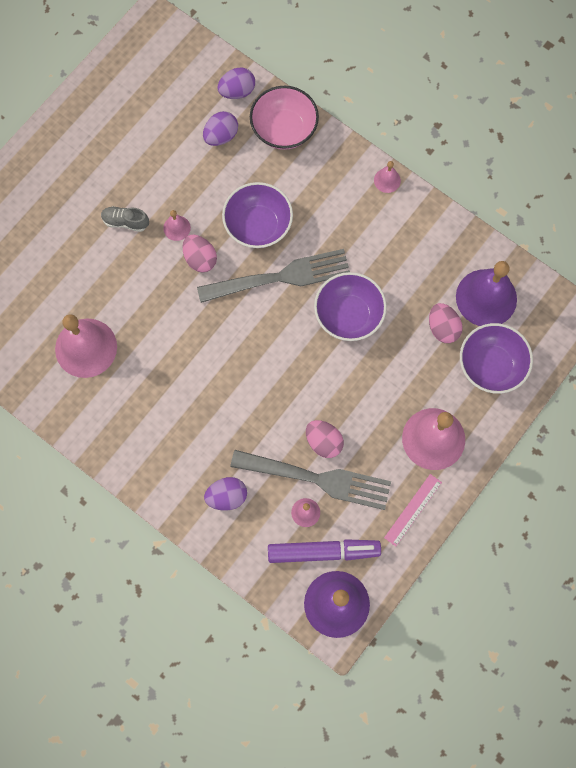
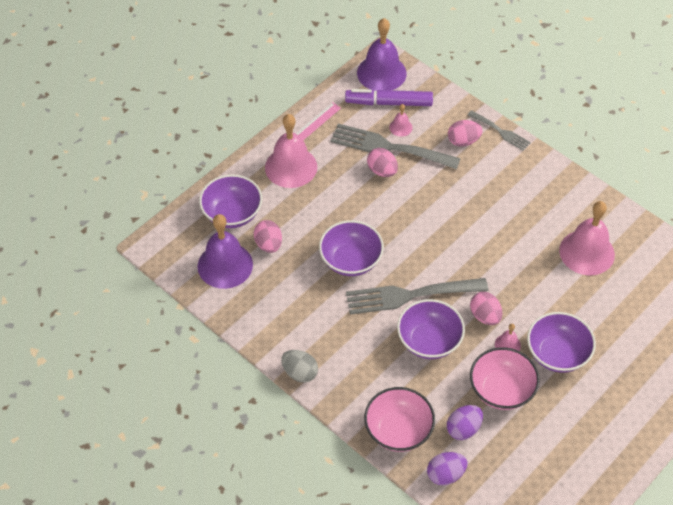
camera: 175 degrees left, 20 degrees down
(125, 222) = (557, 354): grey shoe -> purple bowl
(181, 516) = (500, 131): none -> grey fork
(183, 178) = (501, 390): none -> pink bowl
(227, 496) = (463, 141): purple egg -> pink egg
(387, 180) = (300, 373): pink bell -> grey egg

